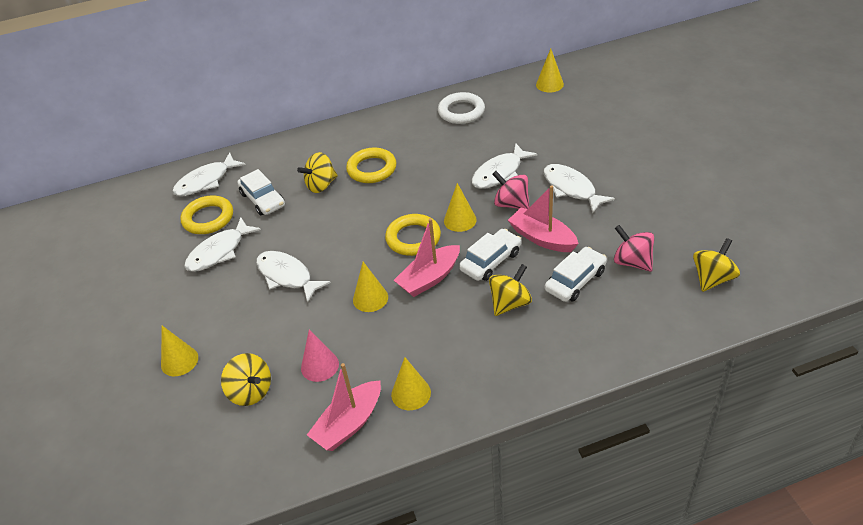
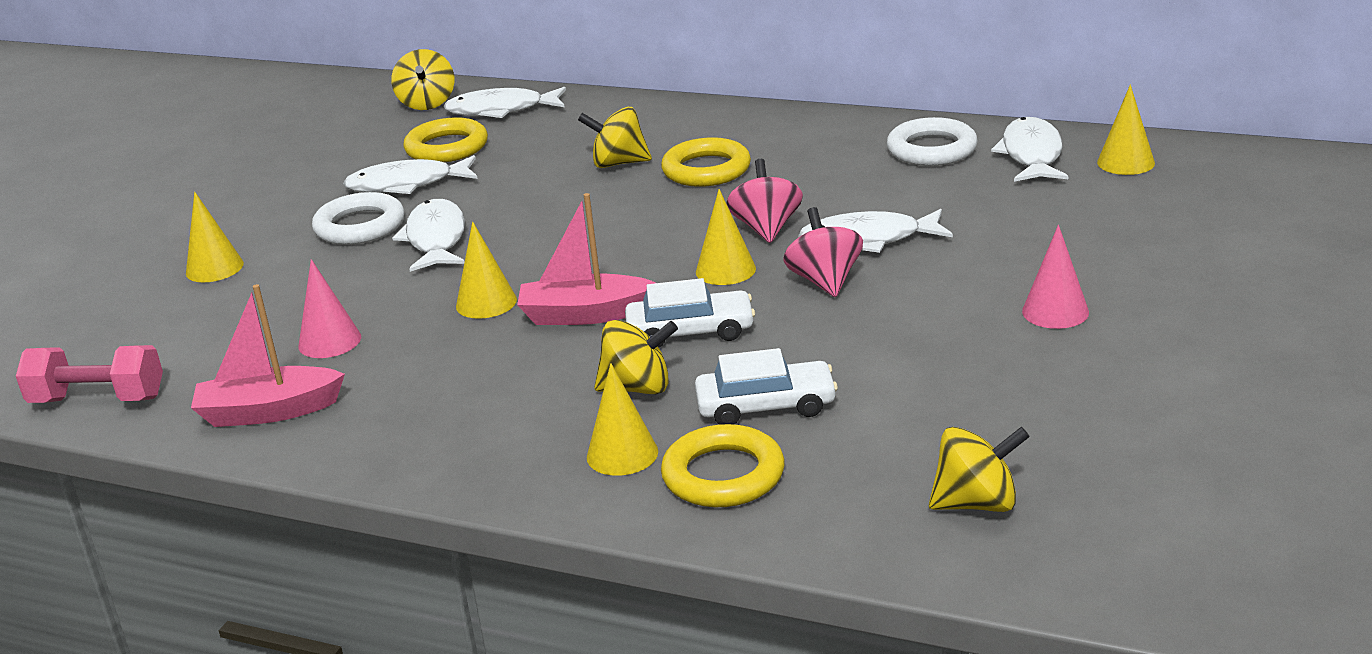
camera: 40 degrees right, 15 degrees down
(230, 290) = (360, 226): none -> white ring
(237, 478) = (98, 400): none -> pink dumbbell
(251, 391) = (230, 330): yellow spinning top -> yellow spinning top (427, 103)
(262, 199) = (531, 152): white car -> none
(411, 393) = (375, 418): yellow cone -> yellow cone (622, 454)
(413, 238) = (635, 264): yellow ring -> yellow ring (723, 475)
(542, 238) = (802, 338): pink boat -> none
(571, 188) = (943, 299): white fish -> white fish (1031, 154)
(620, 172) = (1055, 311): none -> pink cone
(632, 262) = (885, 424): pink spinning top -> pink spinning top (766, 229)

